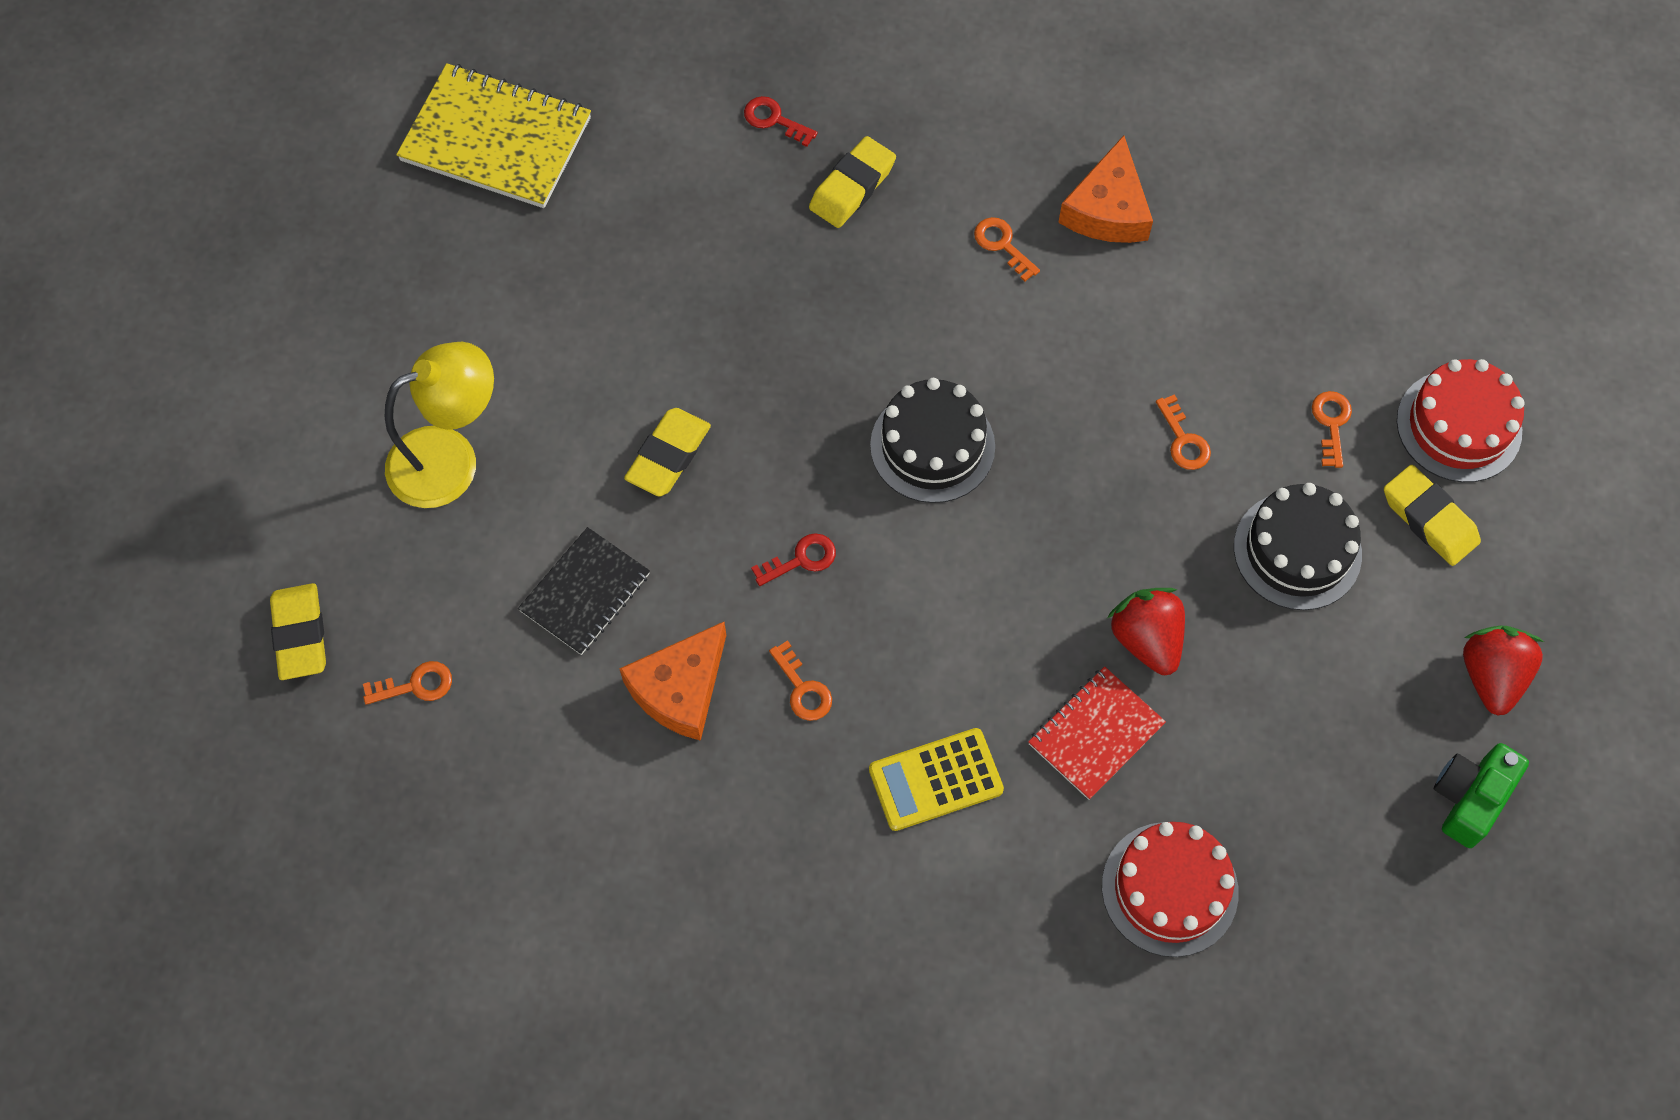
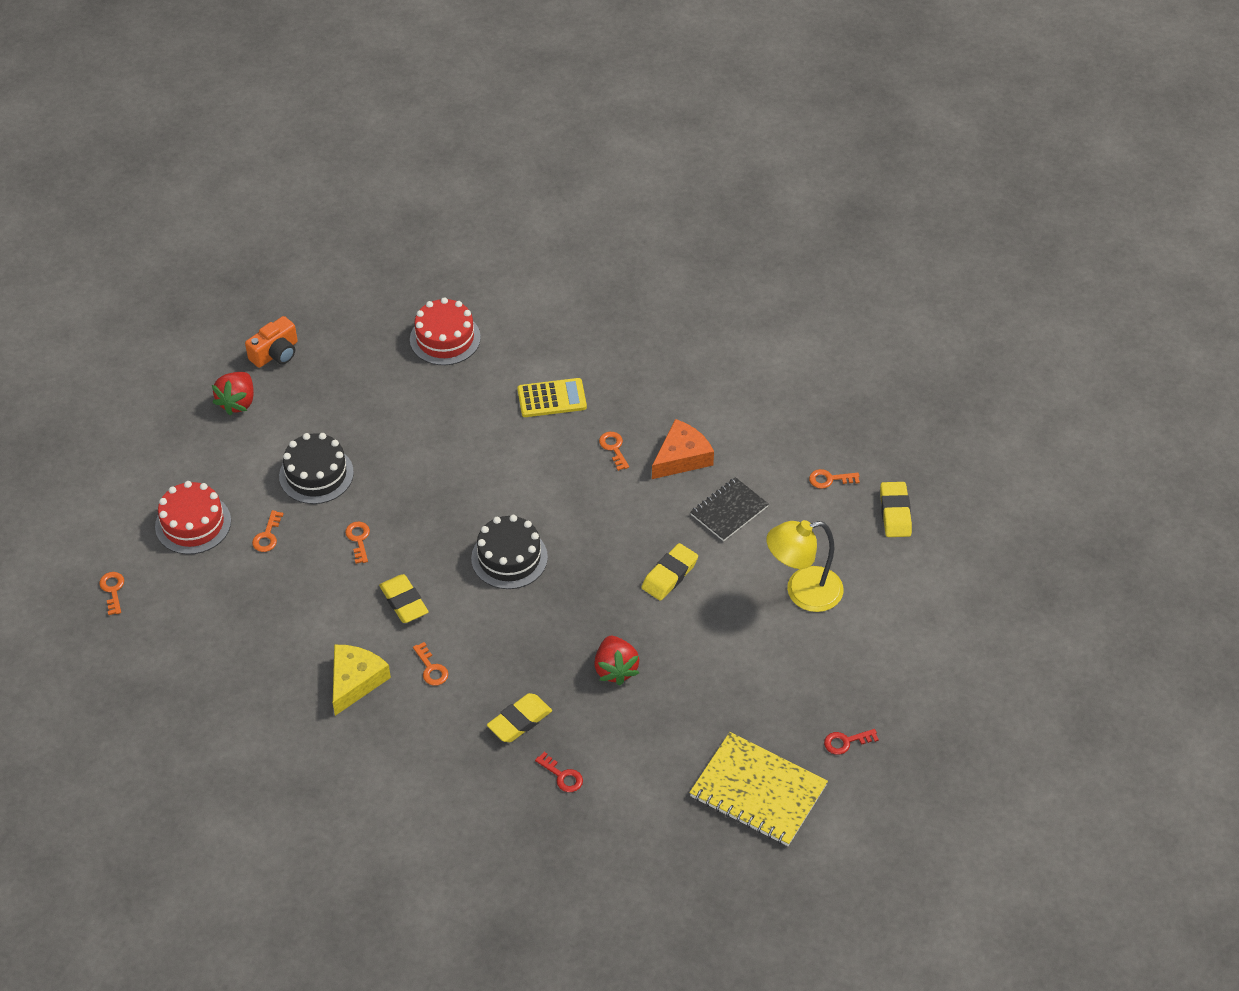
camera: 170 degrees left, 15 degrees down
(801, 559) = (601, 510): red key -> red key (846, 742)
(1096, 734) = (460, 406): red notebook -> none
(1107, 209) = (355, 681): orange cheese -> yellow cheese
(1146, 639) = (417, 444): red strawberry -> red strawberry (615, 669)
(1429, 519) = (234, 479): yellow eraser -> yellow eraser (404, 602)
(1470, 798) = (276, 353): green camera -> orange camera
(1527, 293) = (113, 590): none -> orange key

